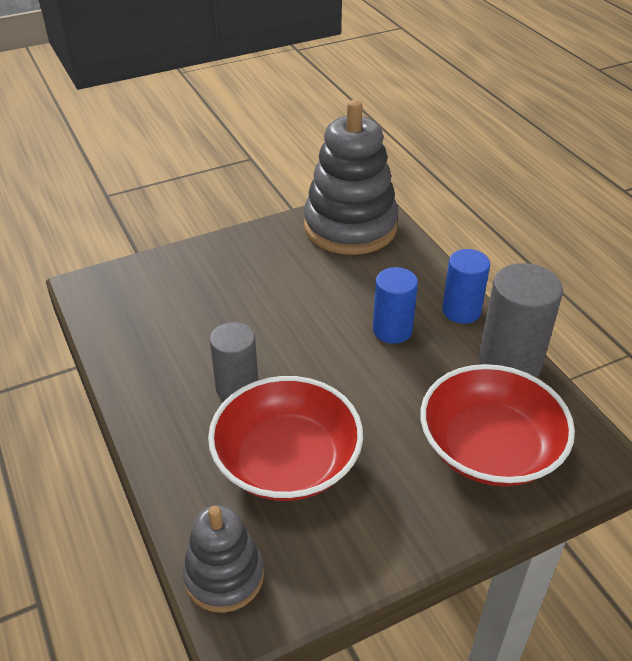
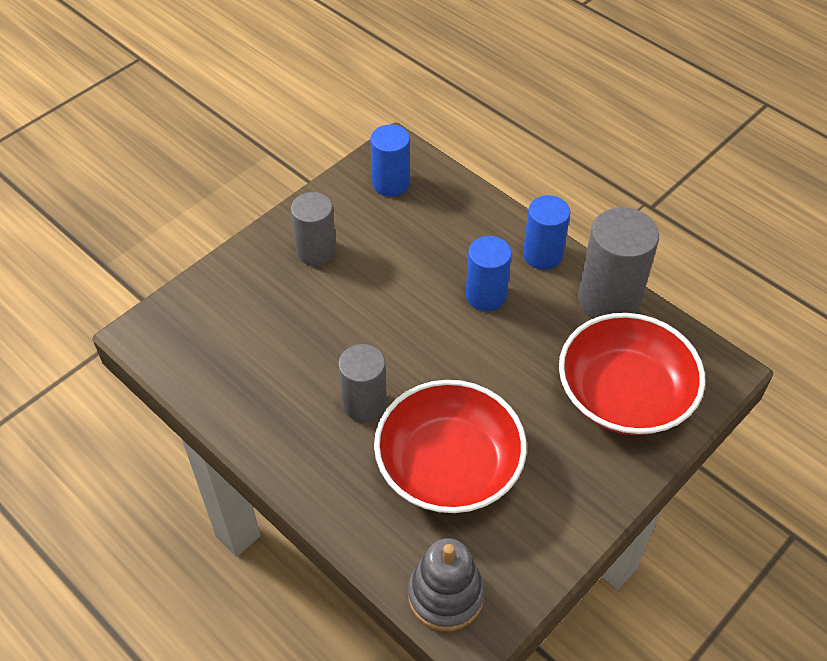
camera: 20 degrees left, 10 degrees up
(260, 261) = (316, 251): none -> grey cylinder
(350, 227) = (391, 183): grey stacking toy -> blue cylinder

